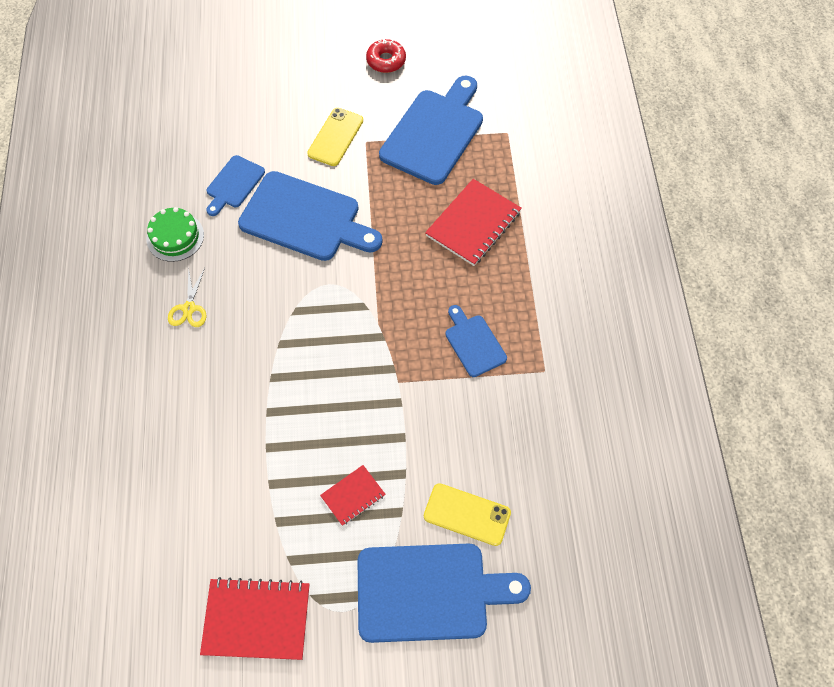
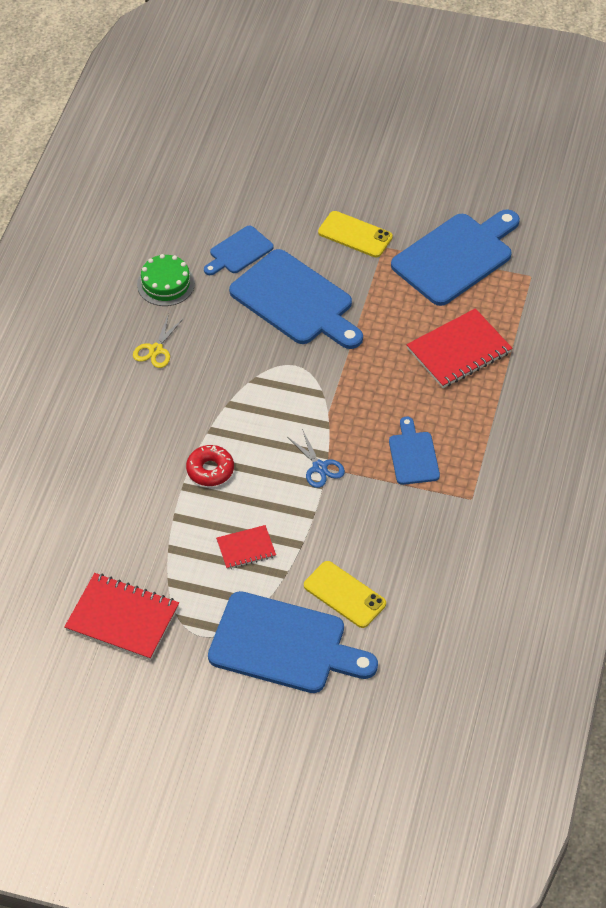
camera: 20 degrees right, 10 degrees down
(335, 137) = (355, 235): yellow phone -> yellow phone turned 75 degrees clockwise
(386, 60) = (436, 175): red donut -> red donut (210, 470)
(391, 384) = (319, 467): none -> blue scissors

